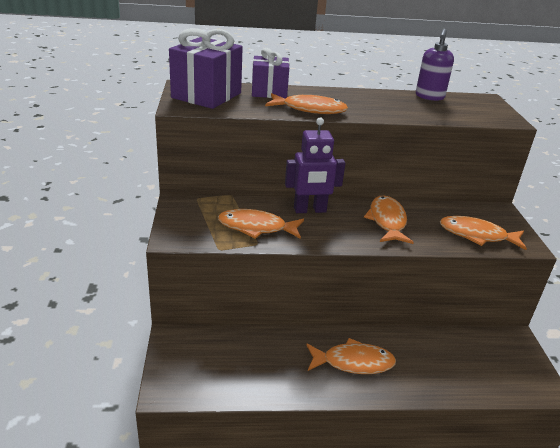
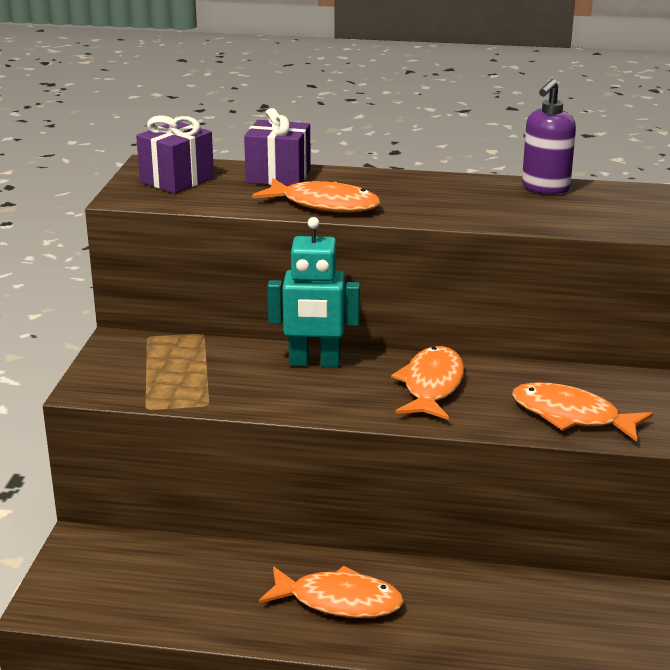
camera: 15 degrees right, 5 degrees down
(206, 95) = (177, 180): purple gift -> purple gift, size x0.67
(256, 227) = (217, 382): orange fish -> none
(310, 210) = (314, 363): purple robot -> turquoise robot

